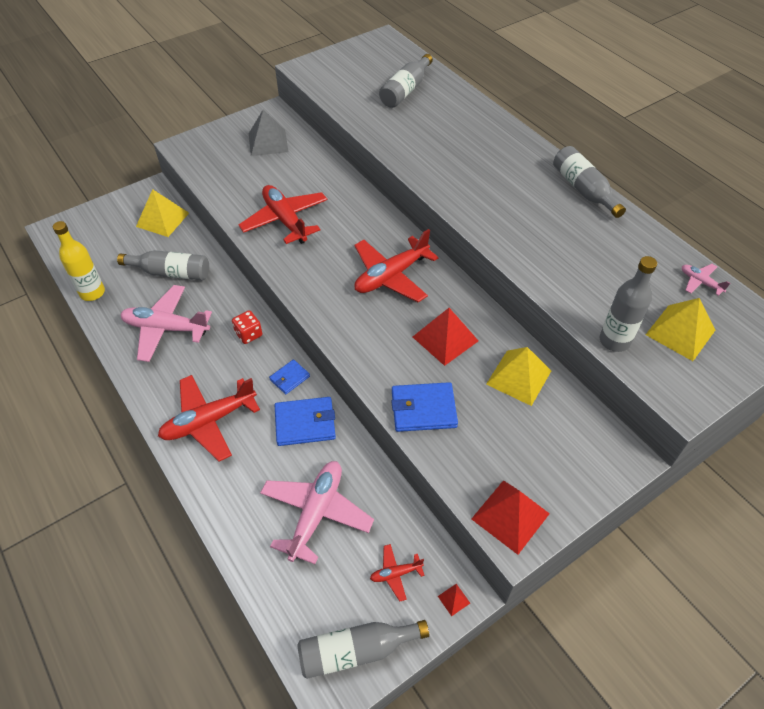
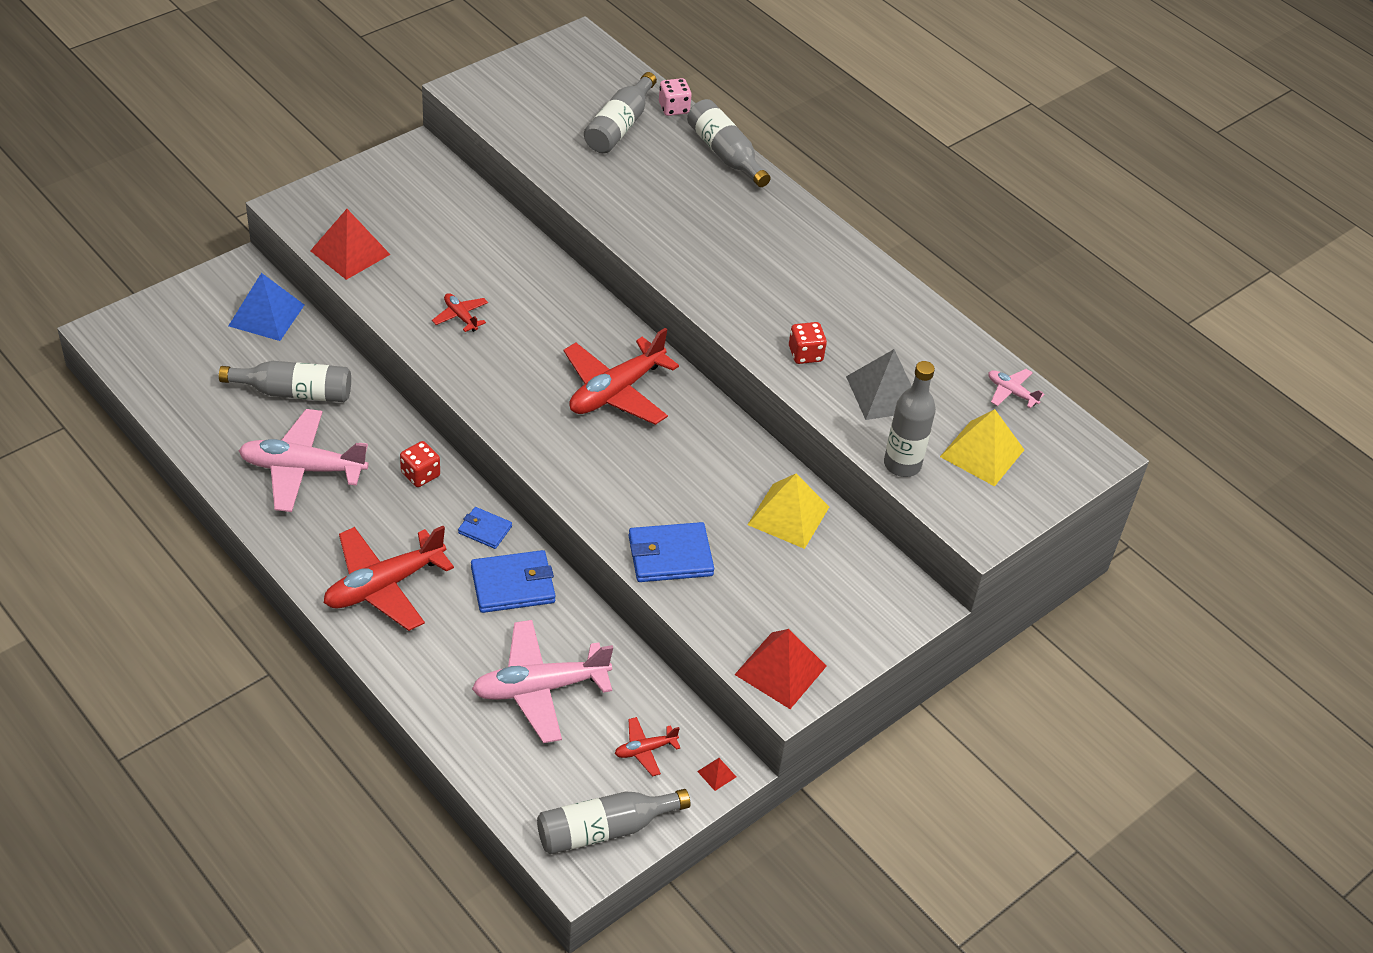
camera: 10 degrees left, 5 degrees down
(92, 293) = (185, 422): yellow bottle -> none
(162, 219) = (266, 315): yellow pyramid -> blue pyramid
(268, 142) = (418, 200): grey pyramid -> grey pyramid (884, 393)
(285, 220) = (460, 316): red plane -> red plane, size x0.47
(289, 378) = (485, 530): blue wallet -> blue wallet turned 75 degrees clockwise
(316, 513) = (540, 688): pink plane -> pink plane turned 120 degrees counterclockwise
(444, 79) = (674, 108): none -> pink dice
(445, 338) = (693, 471): red pyramid -> red pyramid (350, 252)
(535, 250) = (805, 354): none -> red dice
(583, 190) = (869, 273): grey bottle -> grey bottle (725, 154)

